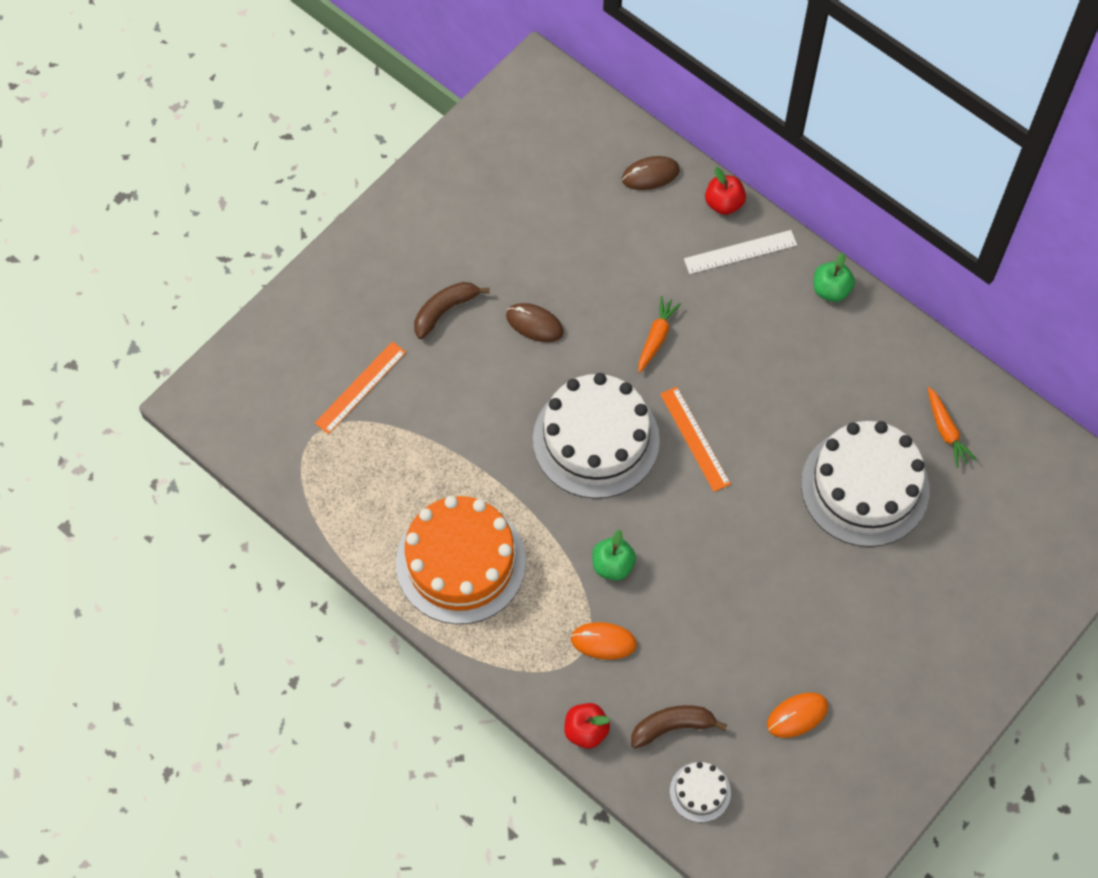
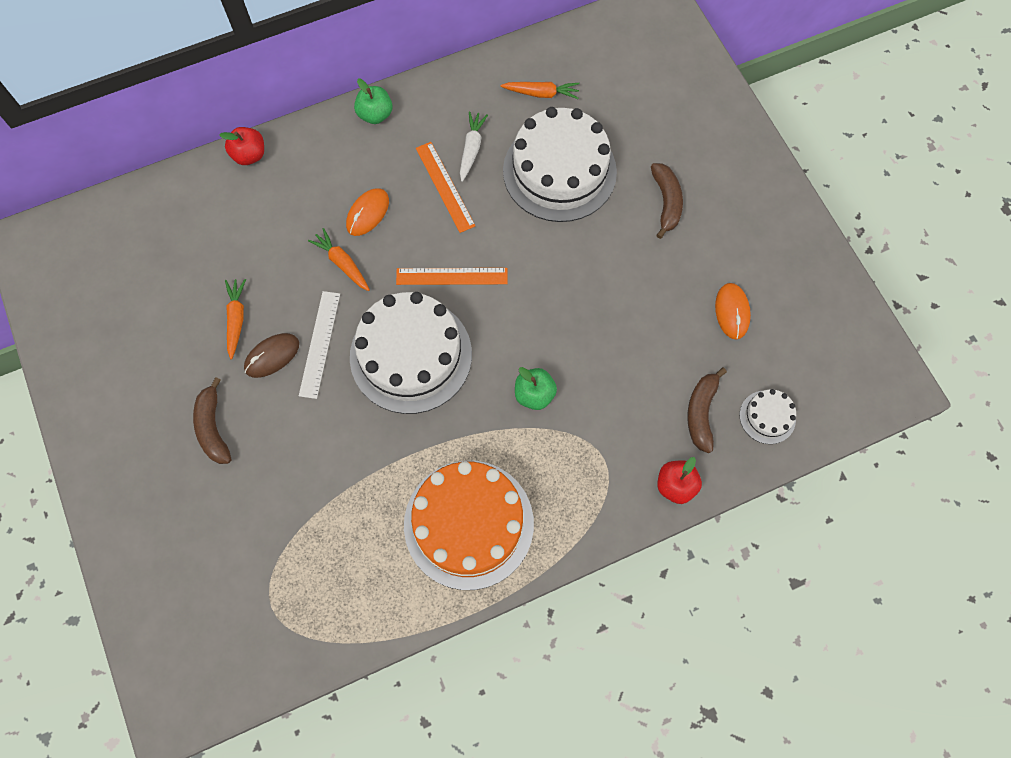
camera: 65 degrees left, 5 degrees up
(360, 387) = (246, 539): orange ruler -> orange ruler (445, 186)
(554, 277) = (236, 319): none -> orange carrot
(603, 642) = (600, 434): orange mouse -> orange mouse (368, 213)
(650, 175) = (186, 198): brown mouse -> none
(740, 252) = (301, 163): white ruler -> white ruler (319, 344)
(843, 394) = (471, 149): none -> white carrot
(887, 604) = (666, 202): none -> brown banana

